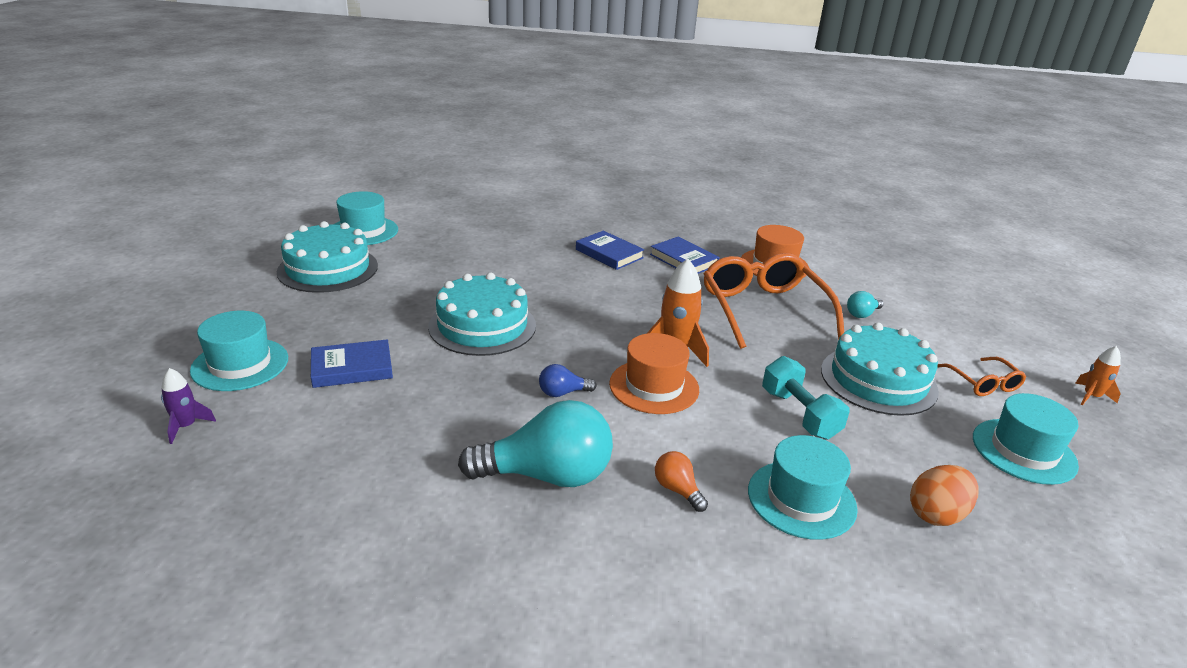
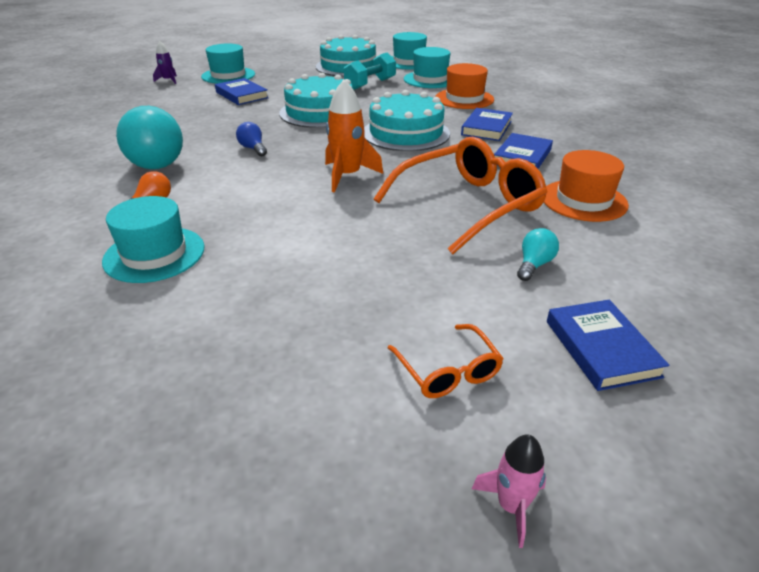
camera: 70 degrees right, 5 degrees up
(654, 386) = (284, 176): orange hat -> orange hat (464, 99)
(799, 414) = (284, 242): turquoise dumbbell -> turquoise dumbbell (370, 84)
(862, 314) = (534, 264): turquoise light bulb -> turquoise light bulb turned 90 degrees clockwise
(878, 380) = (384, 284): turquoise cake -> turquoise cake (406, 133)
(936, 514) = (149, 331): orange egg -> none
(959, 325) = (601, 348): none -> blue book
(983, 383) = (448, 371): orange glasses -> orange glasses turned 75 degrees counterclockwise
(1023, 451) = (298, 406): turquoise hat -> turquoise hat (430, 79)
(1091, 396) = (511, 506): orange rocket -> pink rocket

